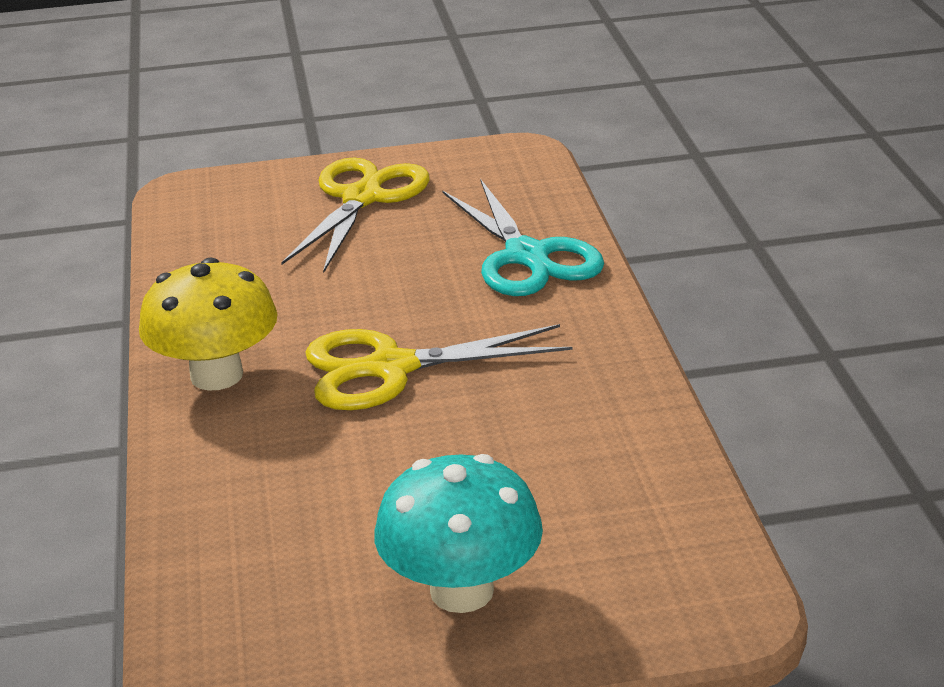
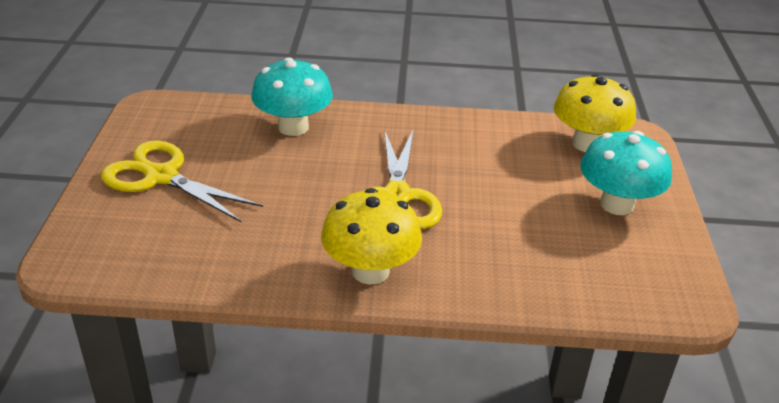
camera: 80 degrees left, 5 degrees up
(527, 256) = (293, 127): turquoise scissors -> turquoise mushroom
(649, 543) = (587, 143): none -> yellow mushroom

